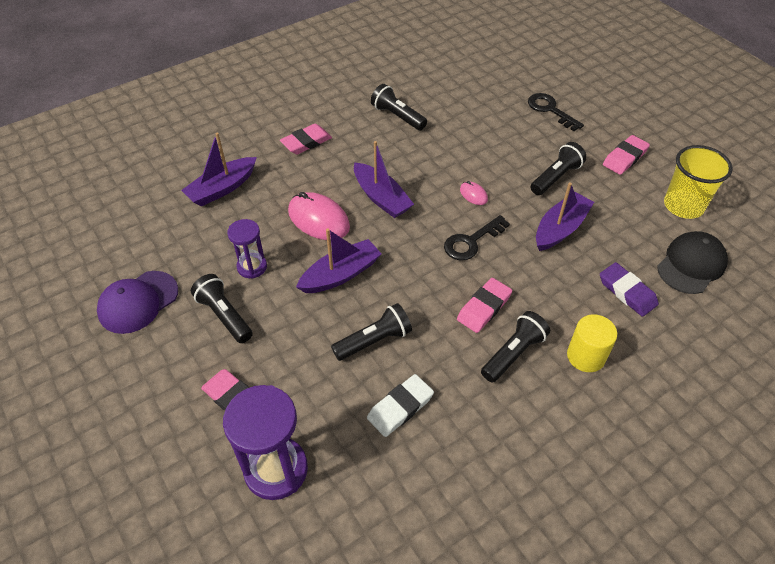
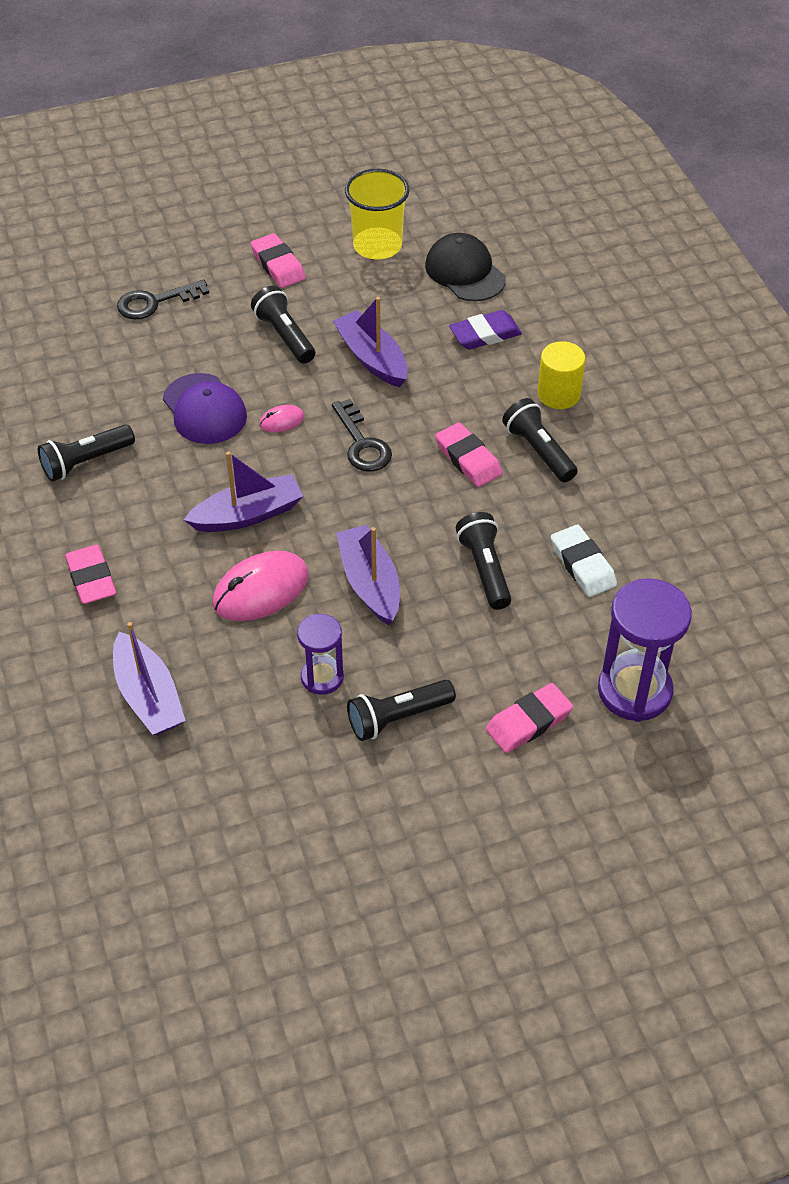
camera: 75 degrees left, 0 degrees up
(138, 302) = (340, 818): purple cap -> purple cap (204, 409)

